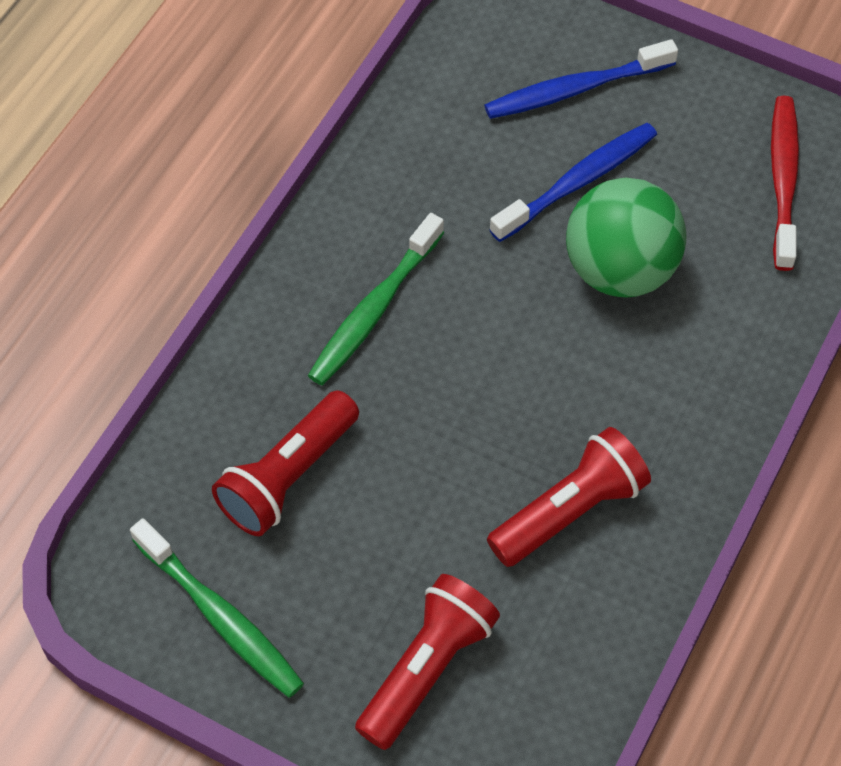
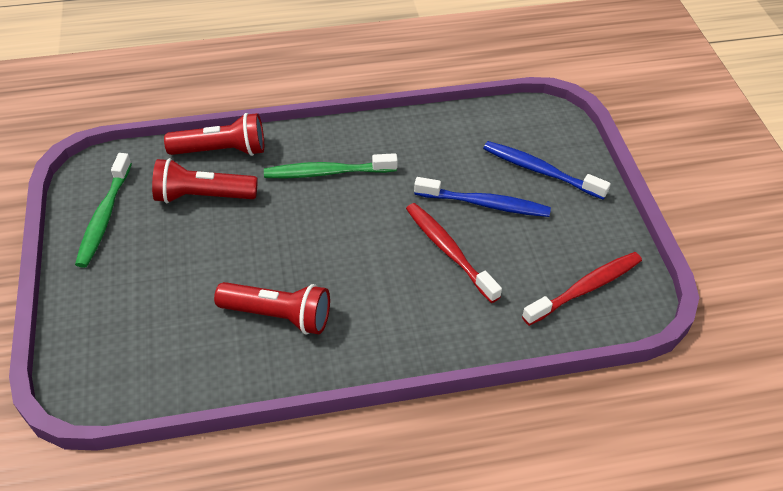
camera: 50 degrees right, 10 degrees down
(427, 669) = (134, 311): red flashlight -> red flashlight (222, 151)
(620, 270) = (449, 251): green ball -> red toothbrush

